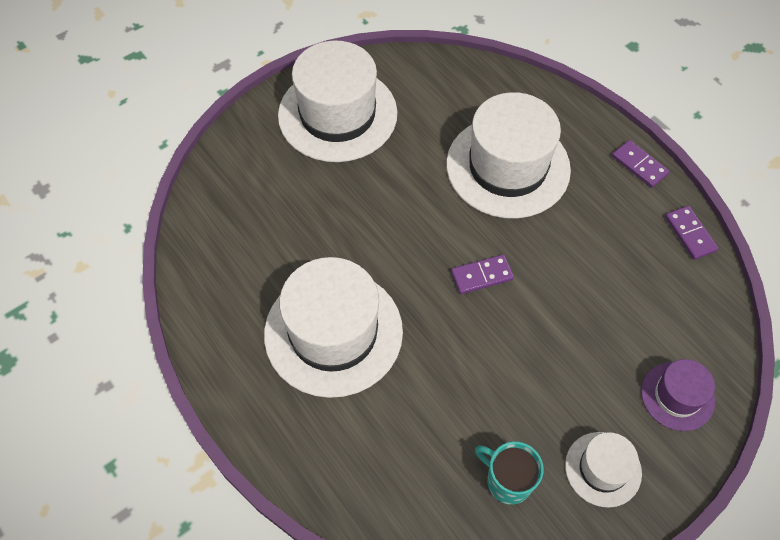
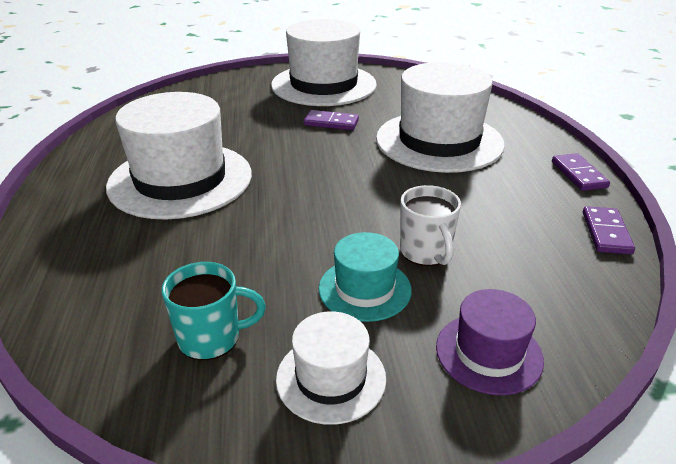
camera: 30 degrees right, 25 degrees down
(481, 275) = (348, 190): purple domino -> purple domino (331, 123)
(507, 481) = (211, 338): turquoise mug -> turquoise mug turned 105 degrees clockwise
(570, 381) = (365, 289): none -> turquoise hat
(585, 320) = (426, 252): none -> white mug

